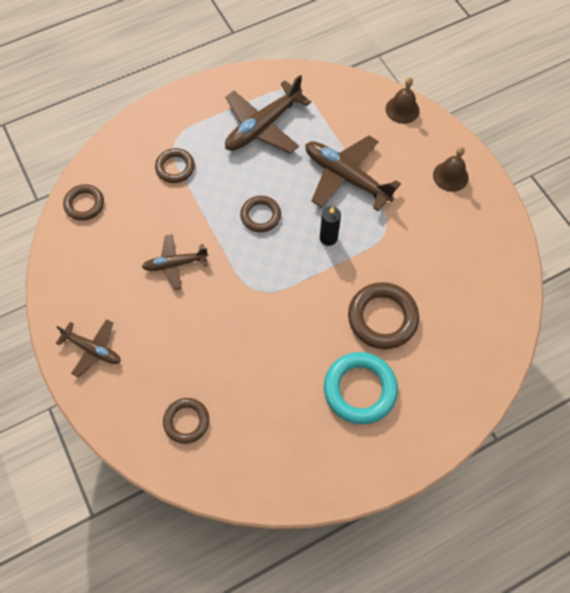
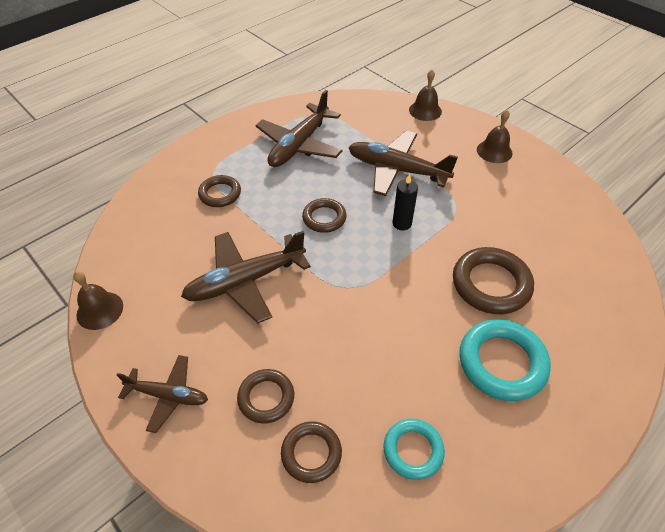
camera: 15 degrees left, 15 degrees down
(53, 262) = (100, 310): none -> brown bell
(84, 204) = (126, 245): brown ring -> brown ring (266, 398)
(175, 264) = (245, 281): brown plane -> brown plane, size x1.68
(262, 439) = (413, 450): none -> turquoise ring

